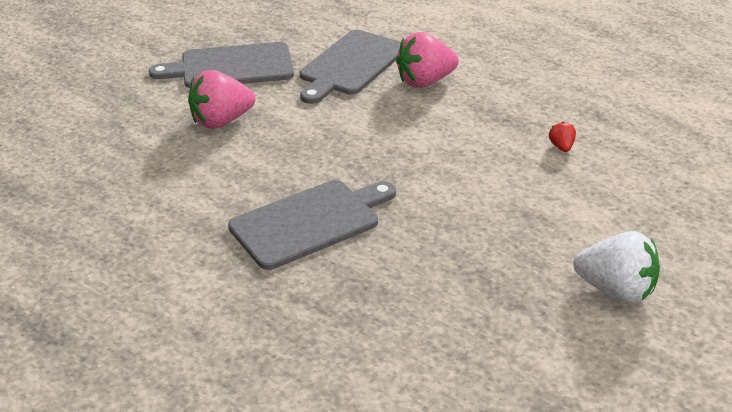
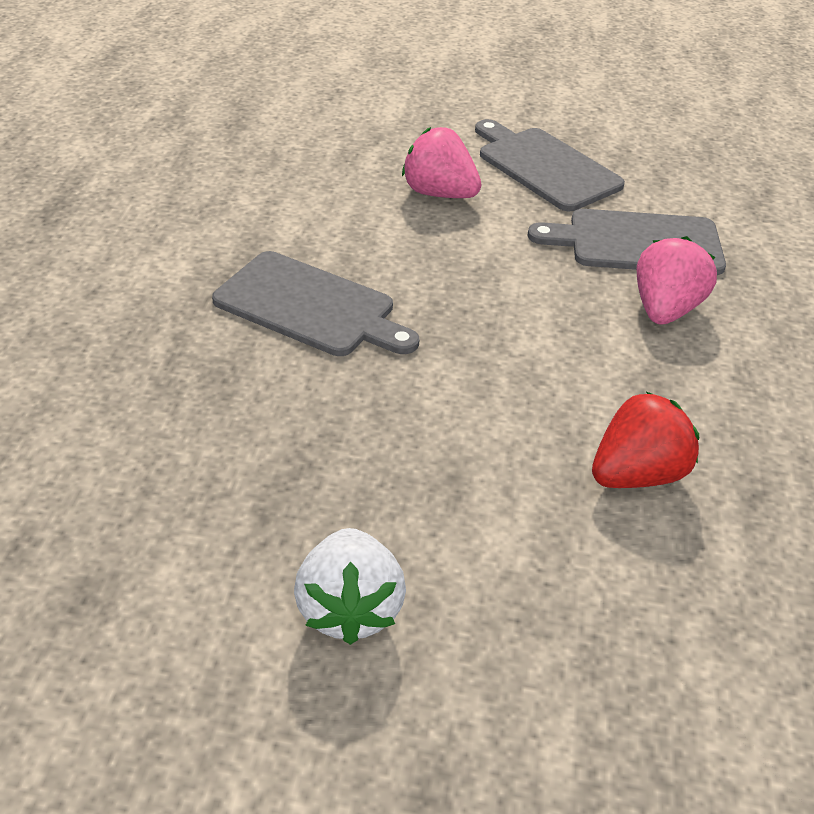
camera: 60 degrees right, 5 degrees up
(425, 81) = (665, 310): pink strawberry -> pink strawberry turned 75 degrees clockwise
(561, 147) = (637, 474): red strawberry -> red strawberry, size x2.21

